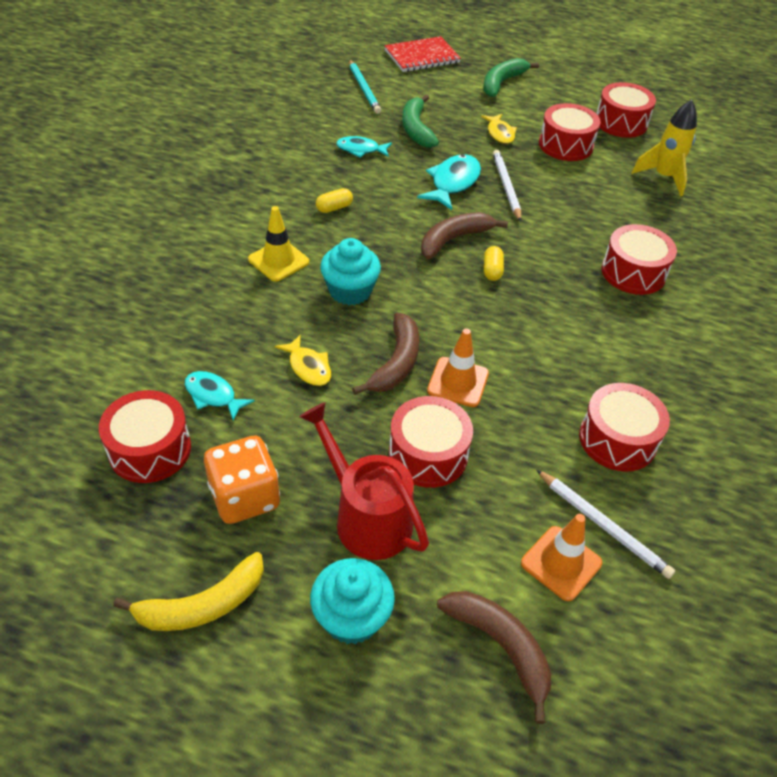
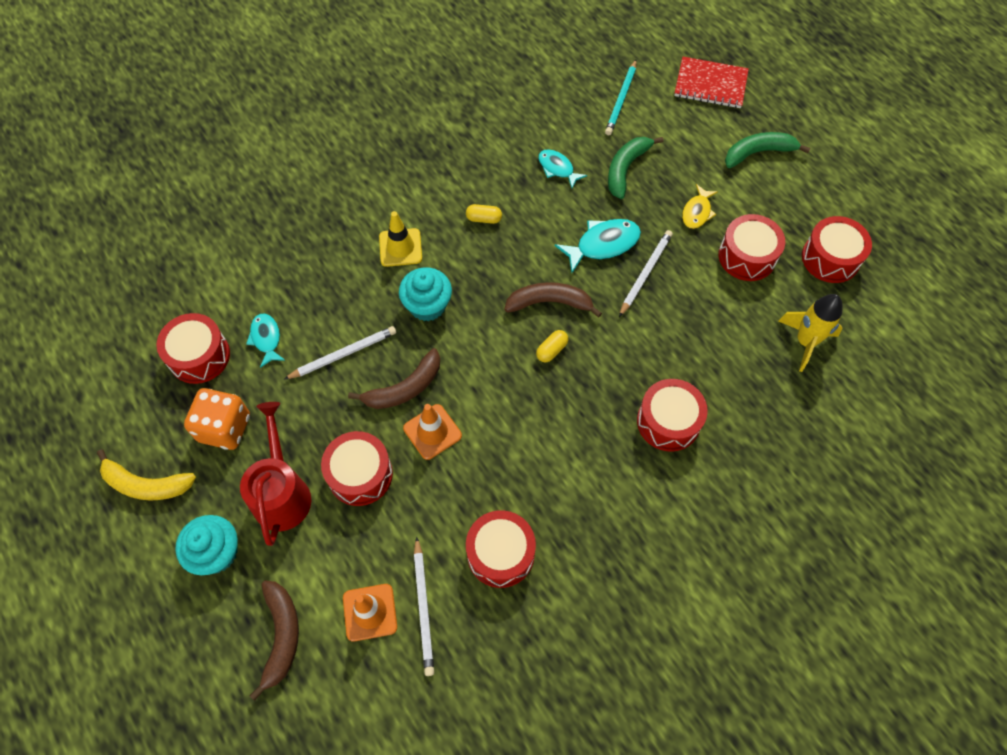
camera: 40 degrees right, 15 degrees up
(308, 367) = (343, 354): yellow fish -> white pencil

